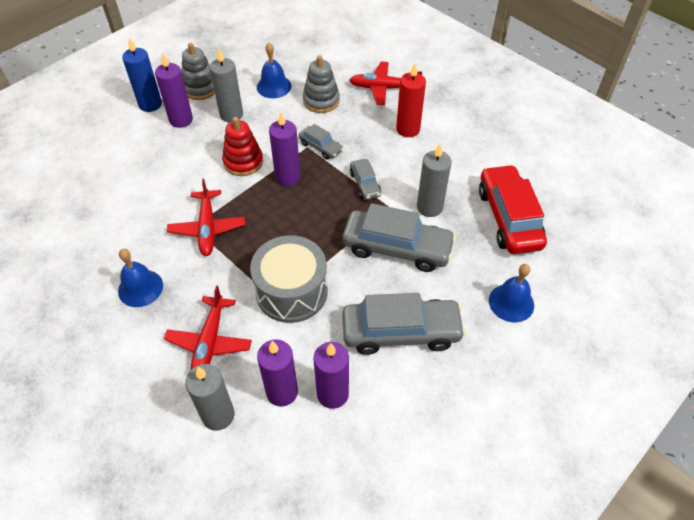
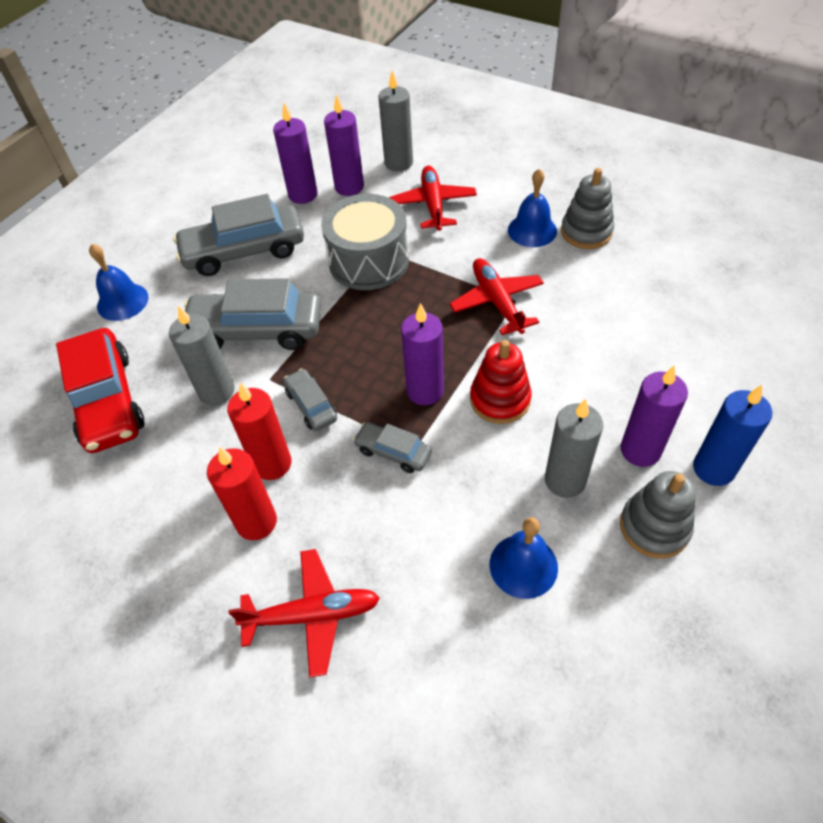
camera: 170 degrees right, 0 degrees up
(321, 101) = (422, 551): grey stacking toy -> grey stacking toy (586, 232)
(395, 156) = (272, 464): none -> red candle

